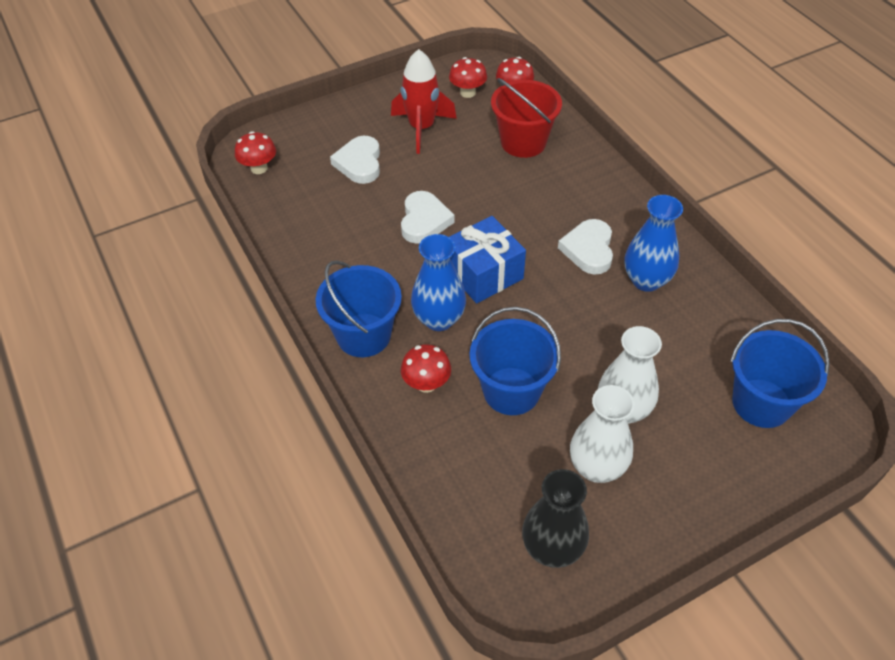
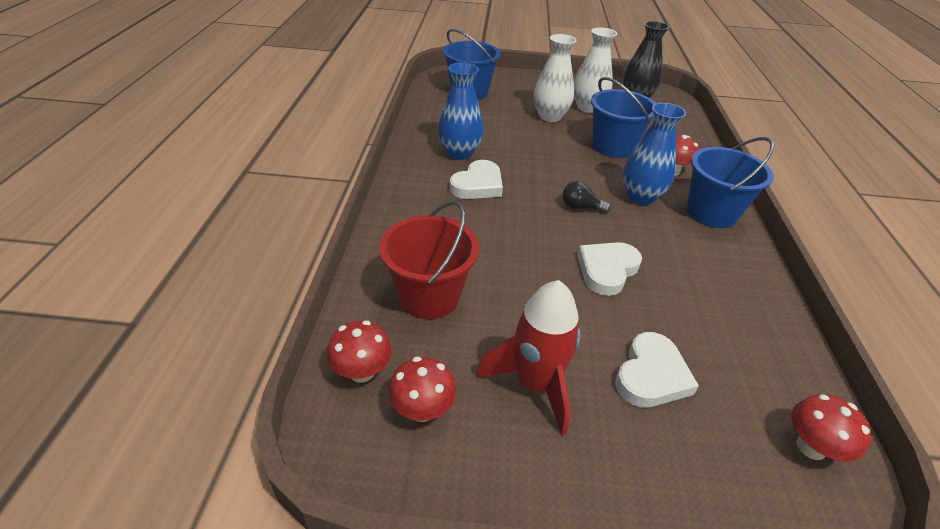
camera: 150 degrees left, 10 degrees down
(483, 273) = (580, 207): blue gift -> black light bulb

